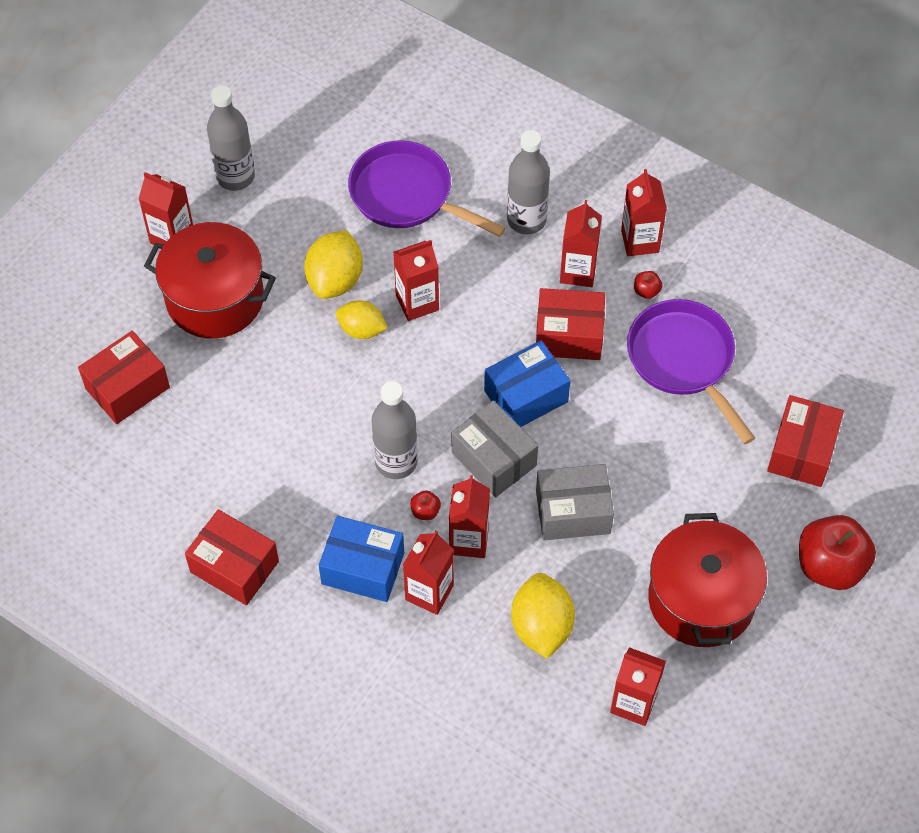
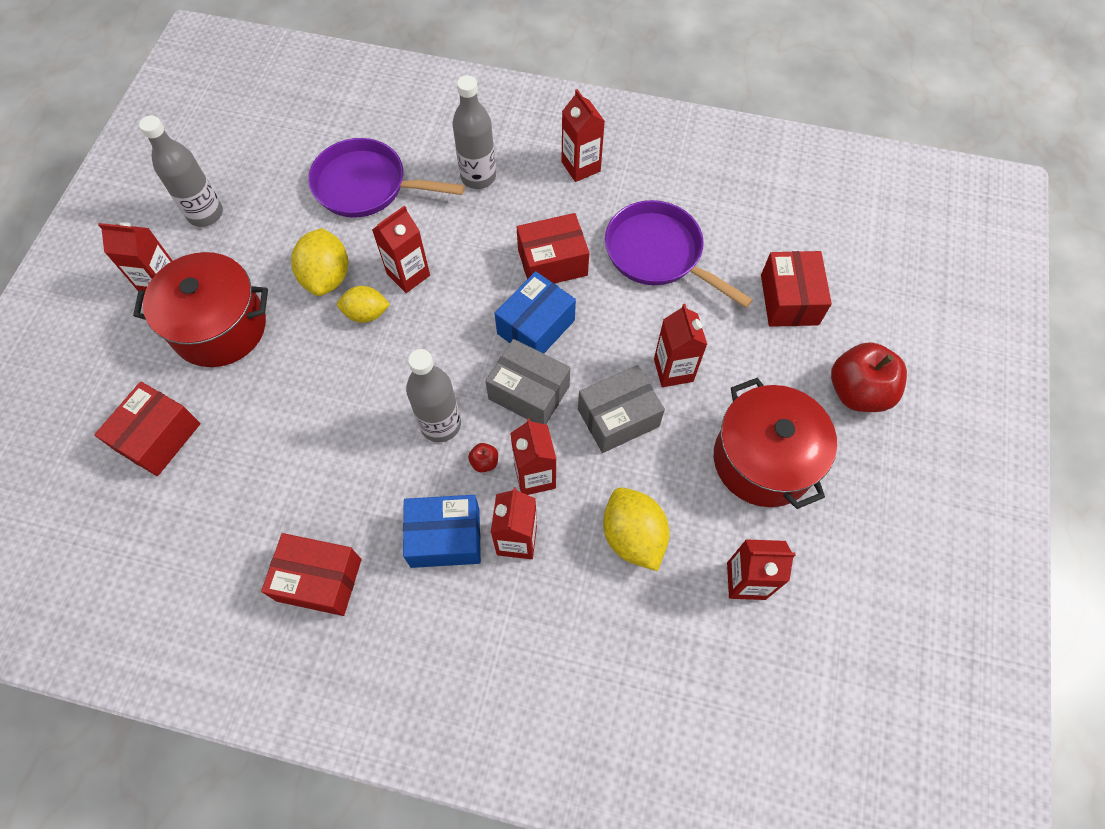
camera: 20 degrees left, 5 degrees up
(578, 271) = (539, 206): red carton -> red carton (673, 370)
(646, 291) = (603, 206): red apple -> none

